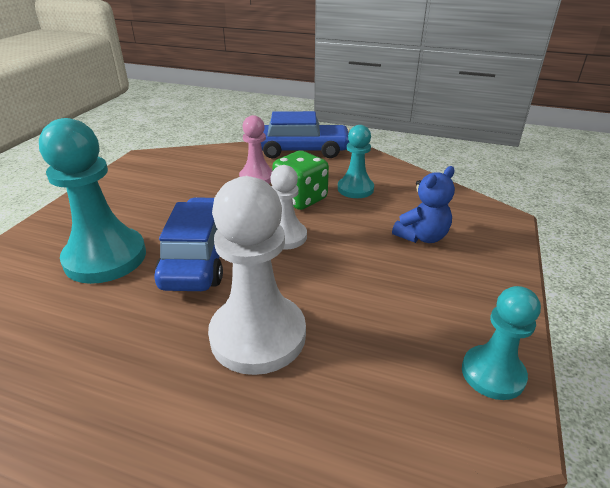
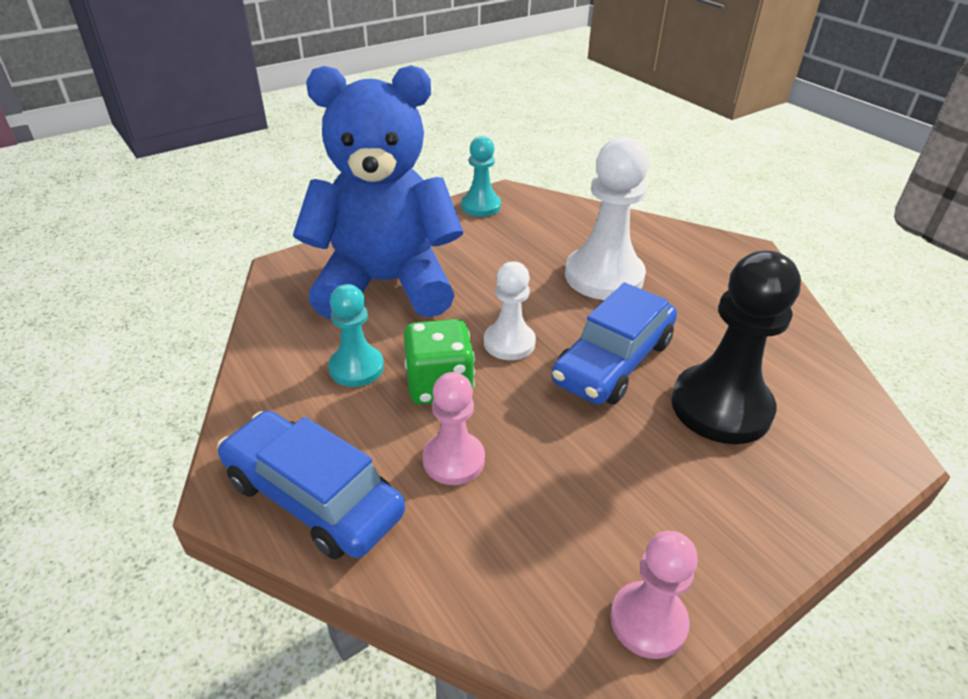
camera: 145 degrees left, 5 degrees up
(105, 258) = (721, 407): turquoise pawn -> black pawn
(134, 168) = (648, 621): none -> pink pawn
(422, 237) = (385, 284): blue teddy bear -> blue teddy bear, size x2.45

